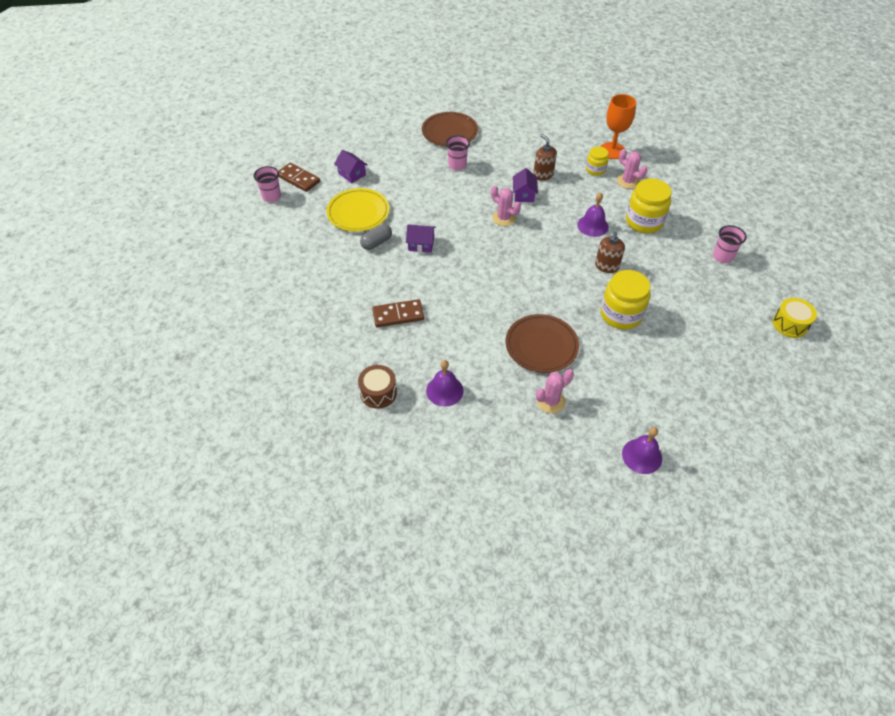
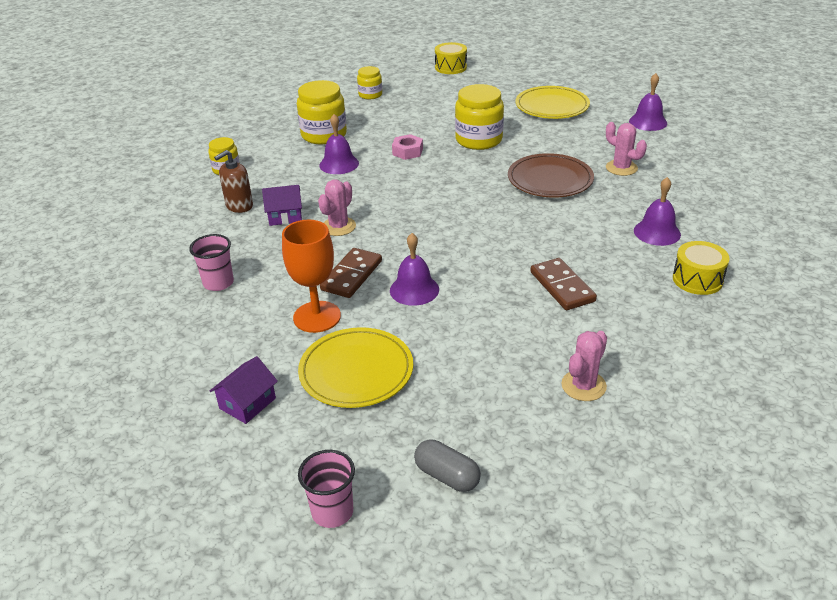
camera: 100 degrees left, 15 degrees down
(298, 179) = (268, 482): brown domino -> brown domino (352, 275)
(376, 243) = (425, 335): grey capsule -> grey capsule (447, 476)
(378, 393) = (697, 279): brown drum -> yellow drum
(421, 244) = (414, 290): purple house -> purple bell
(449, 132) = (122, 304): brown plate -> none
(606, 266) = (407, 151): brown soap dispenser -> pink nut
(612, 151) = (184, 161): orange goblet -> orange goblet (317, 317)
(628, 181) = (250, 147): pink cactus -> pink cactus (583, 386)
(687, 385) = (552, 106): none -> yellow plate
(722, 257) = (370, 95): pink cup -> yellow jar

